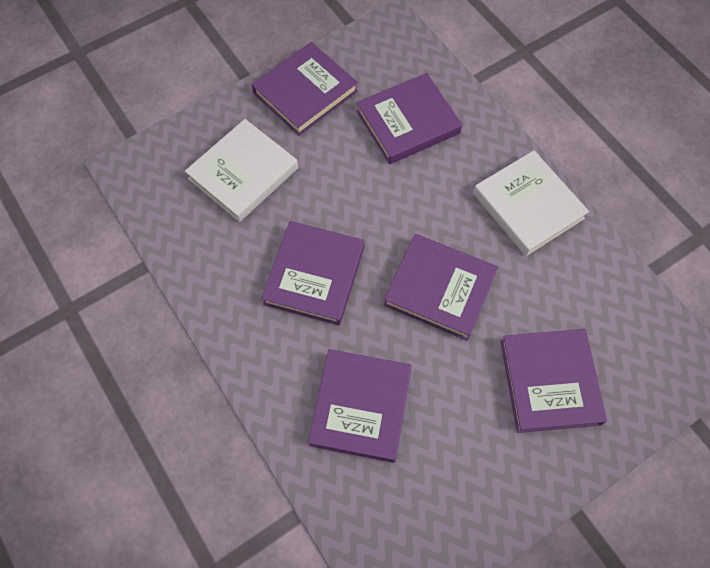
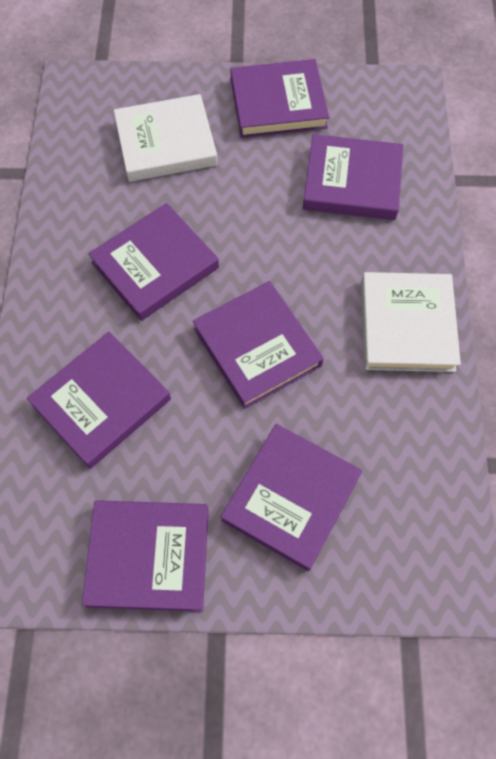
camera: 35 degrees right, 0 degrees up
(488, 495) = (149, 556): none -> purple book

